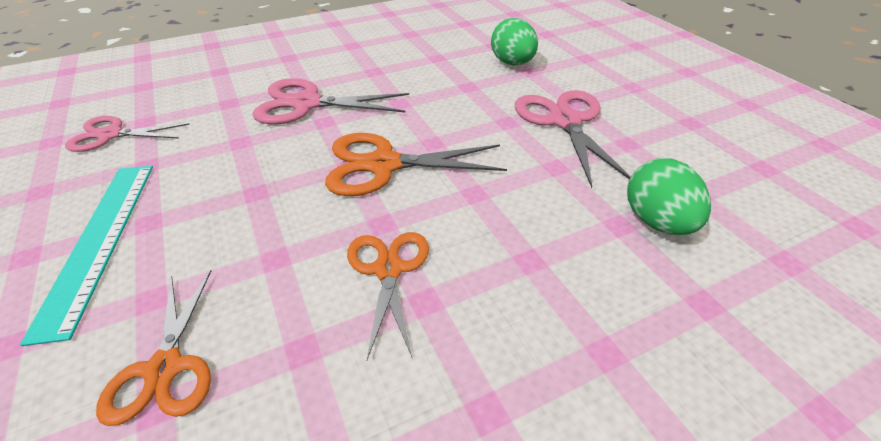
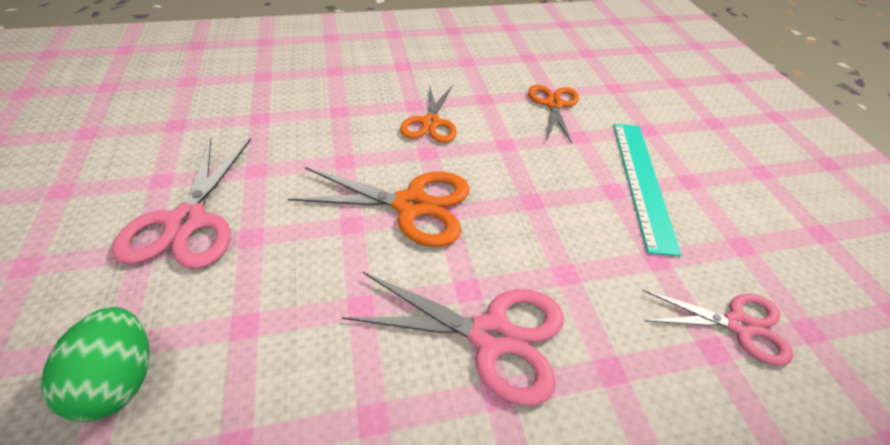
camera: 170 degrees left, 5 degrees up
(657, 222) = (232, 114): green egg -> none

